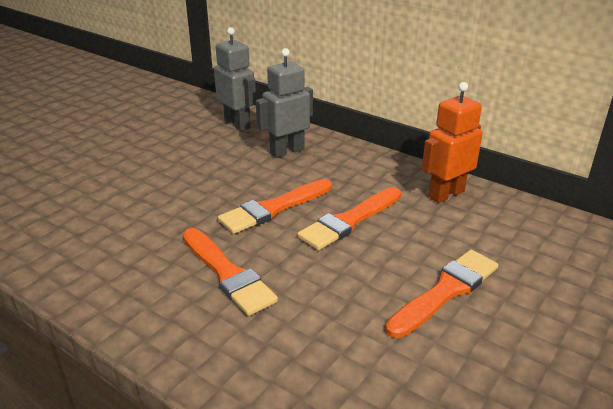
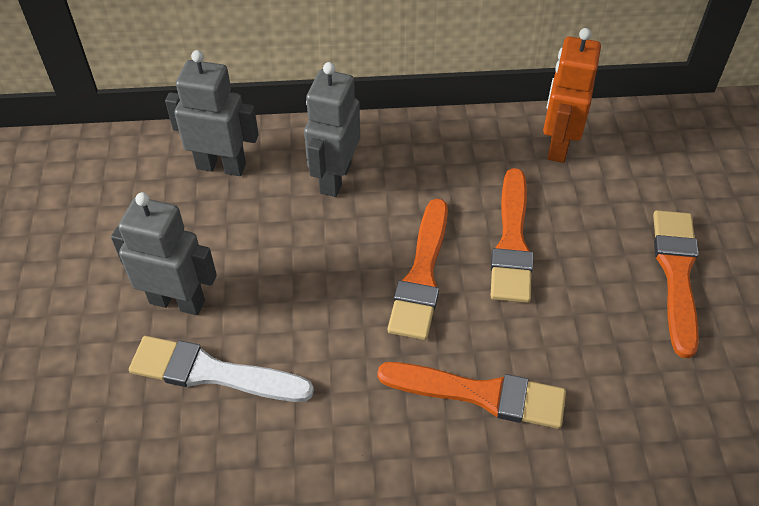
camera: 40 degrees left, 20 degrees up
(115, 191) = (212, 372): none -> white brush
(142, 160) = (177, 301): none -> grey robot

